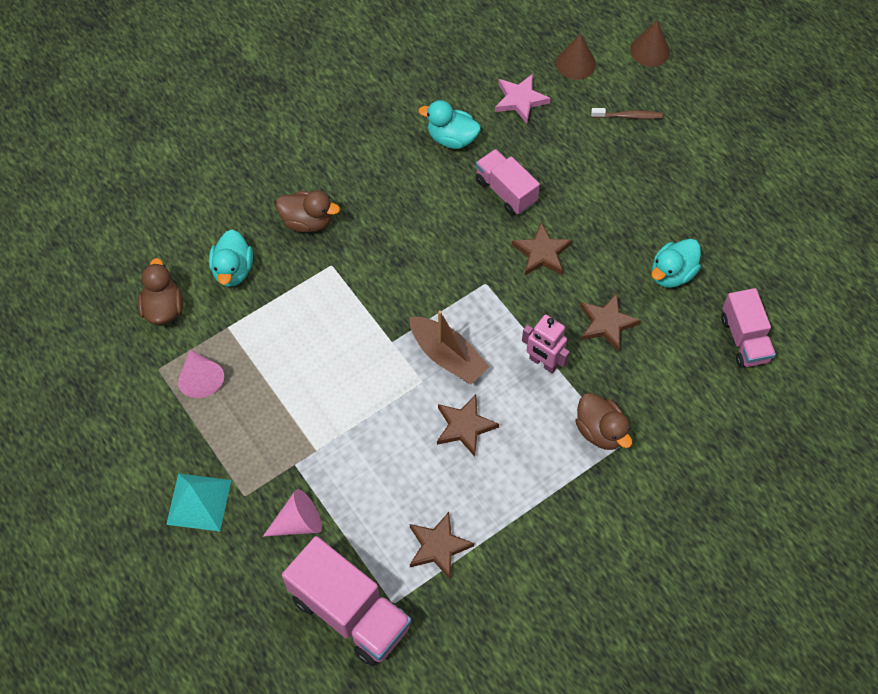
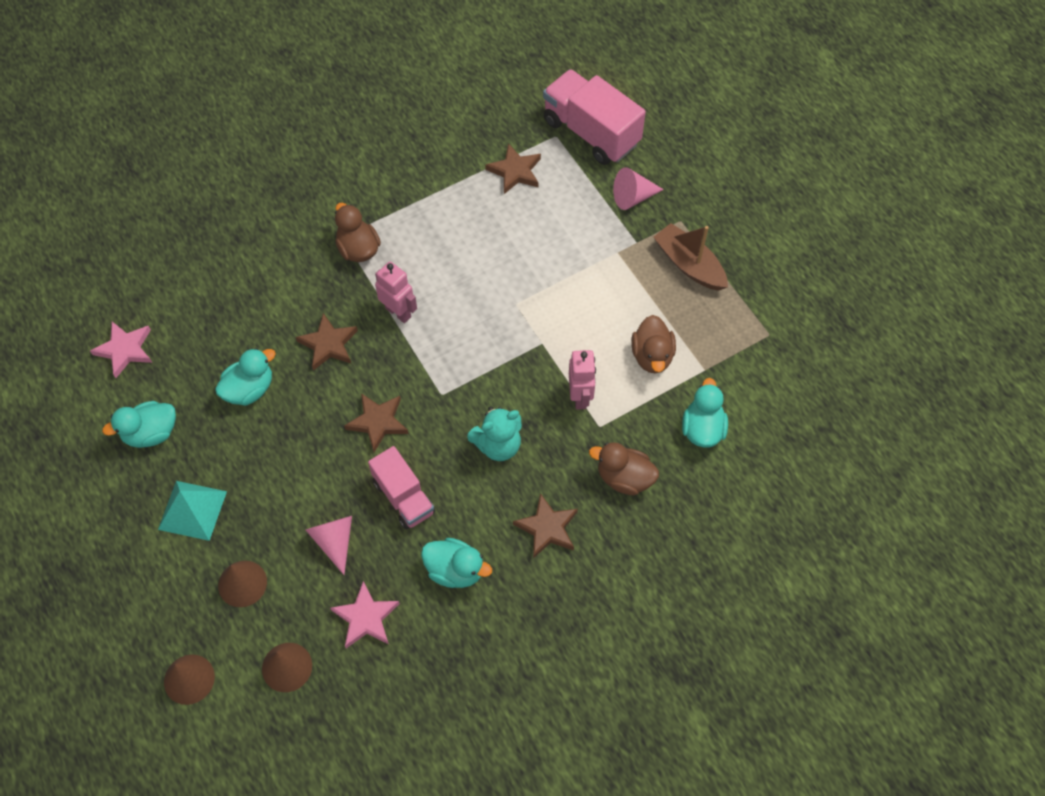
camera: 175 degrees left, 0 degrees up
(164, 308) = (771, 394): brown duck -> brown duck (652, 356)
(199, 502) = (720, 219): turquoise pyramid -> turquoise pyramid (192, 510)
(201, 378) = (727, 322): pink cone -> pink cone (334, 541)
(350, 291) = (580, 397): none -> pink robot
(426, 241) = (498, 445): none -> turquoise teddy bear
(447, 356) = (489, 325): brown boat -> brown boat (689, 265)
(464, 426) = (481, 262): brown star -> brown star (547, 528)
(628, 116) = (242, 583): brown toothbrush -> brown cone
(744, 339) = (199, 319): pink truck -> none
(750, 227) = (151, 433): none -> turquoise duck
(807, 302) = (125, 350): none -> pink star

